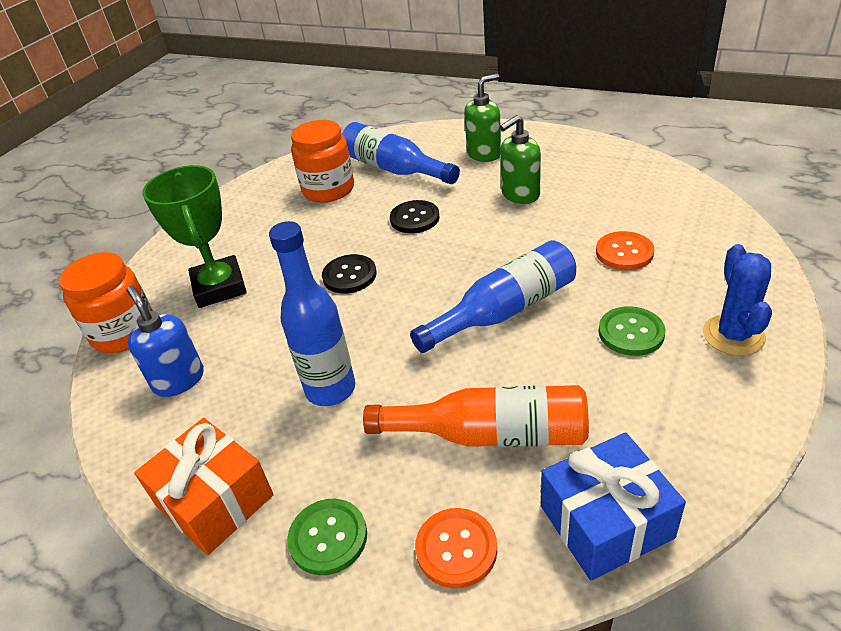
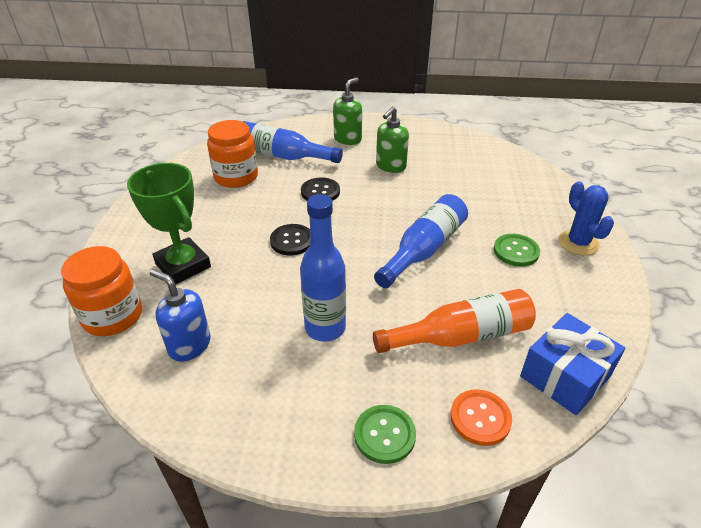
camera: 25 degrees left, 0 degrees up
(214, 500) = (277, 431): orange gift -> none
(624, 252) = (483, 198): orange button -> none

